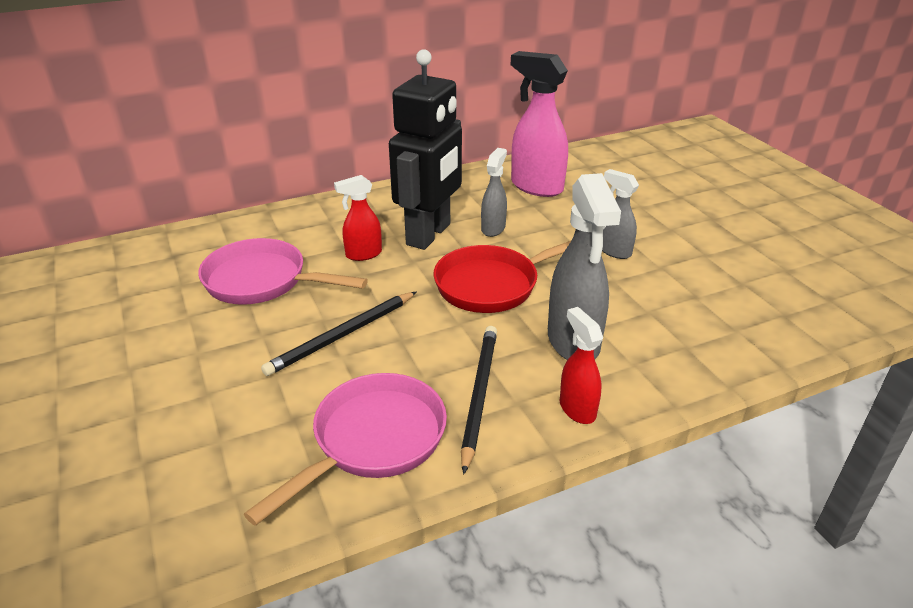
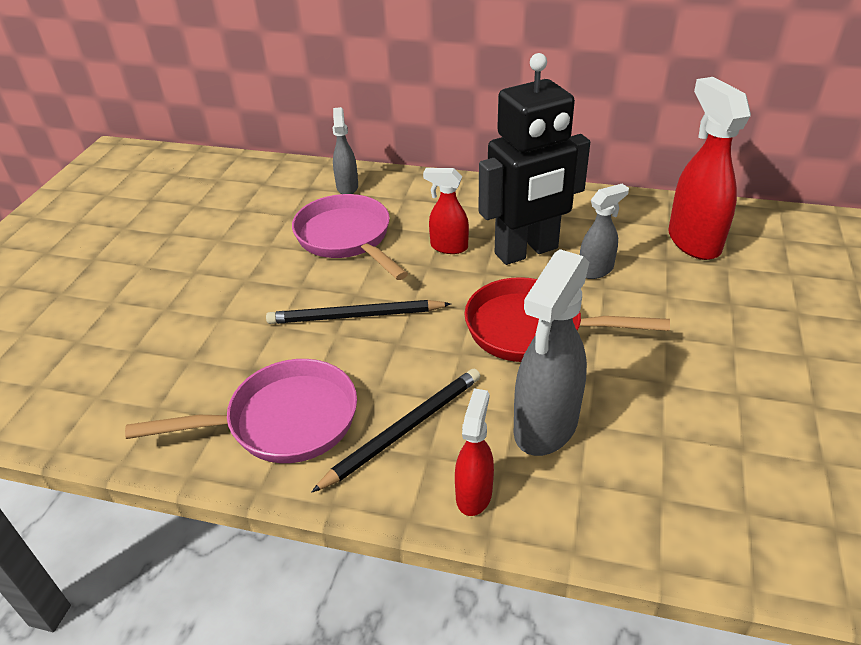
camera: 40 degrees right, 5 degrees up
(536, 187) = (693, 241): pink spray bottle -> red spray bottle
(614, 251) = (702, 350): grey spray bottle -> grey spray bottle (347, 187)

